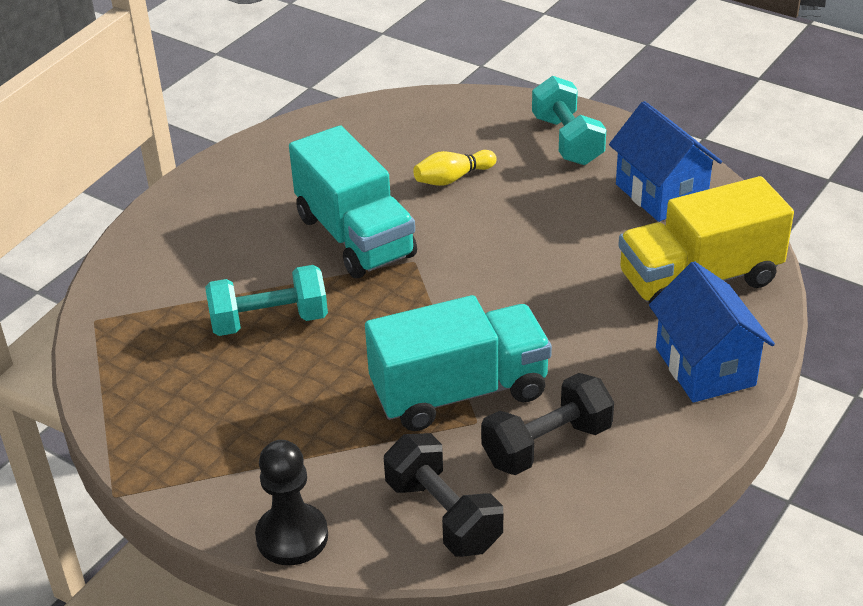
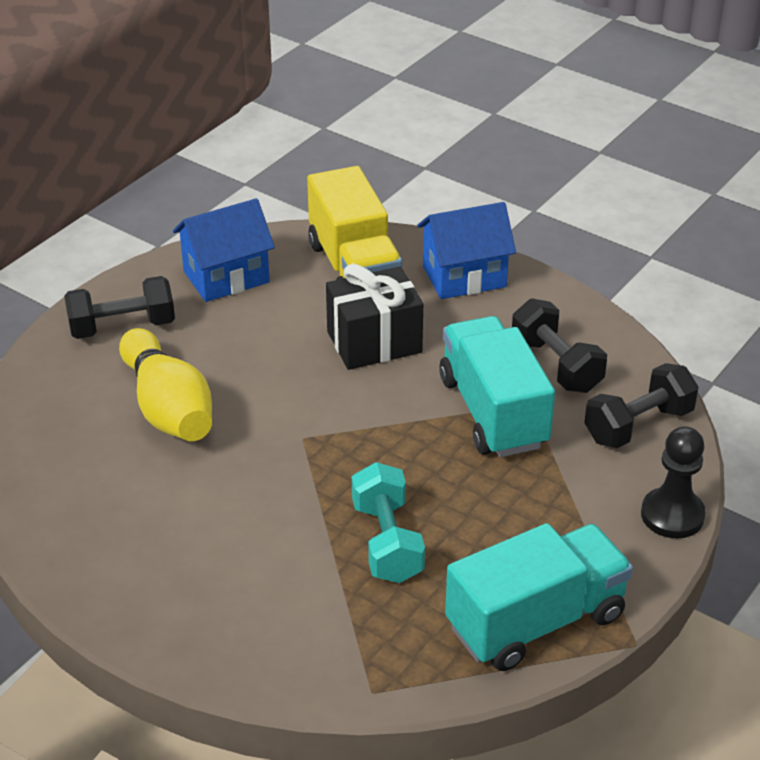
camera: 90 degrees left, 0 degrees up
(355, 236) = (255, 480): turquoise truck -> turquoise truck (535, 621)
(453, 178) = (168, 408): yellow bowling pin -> yellow bowling pin, size x1.94
(567, 140) = (122, 327): turquoise dumbbell -> black dumbbell
(569, 300) = (374, 342): none -> black gift

